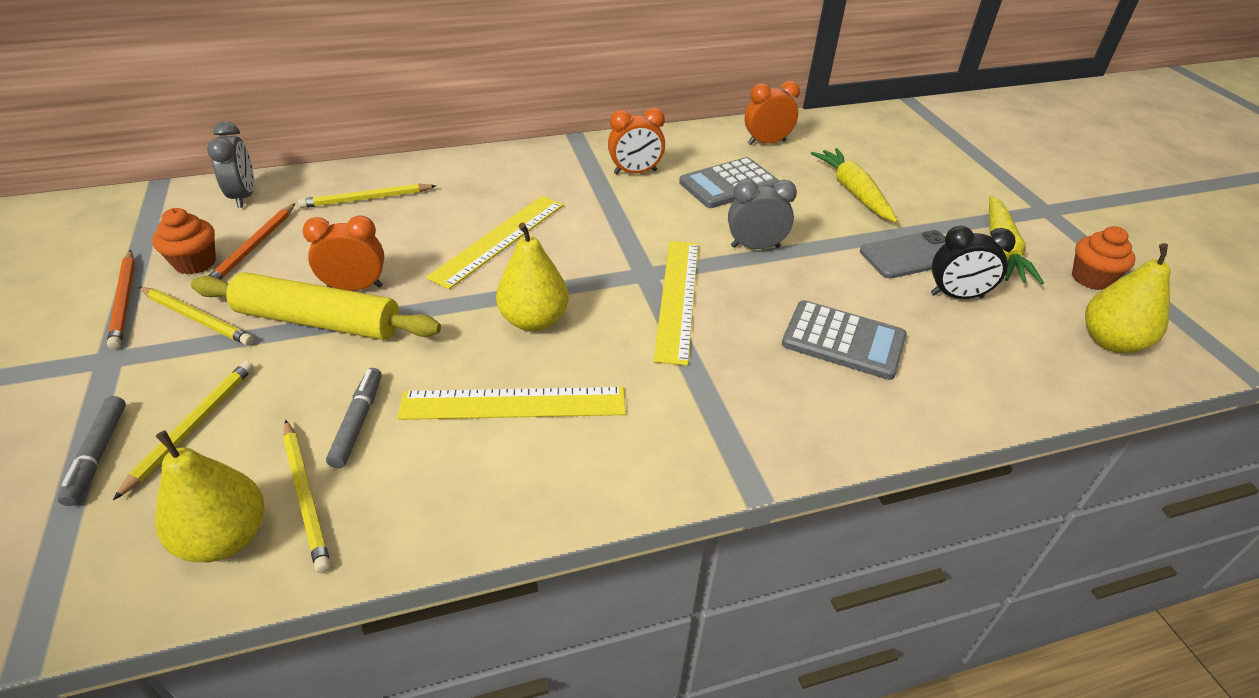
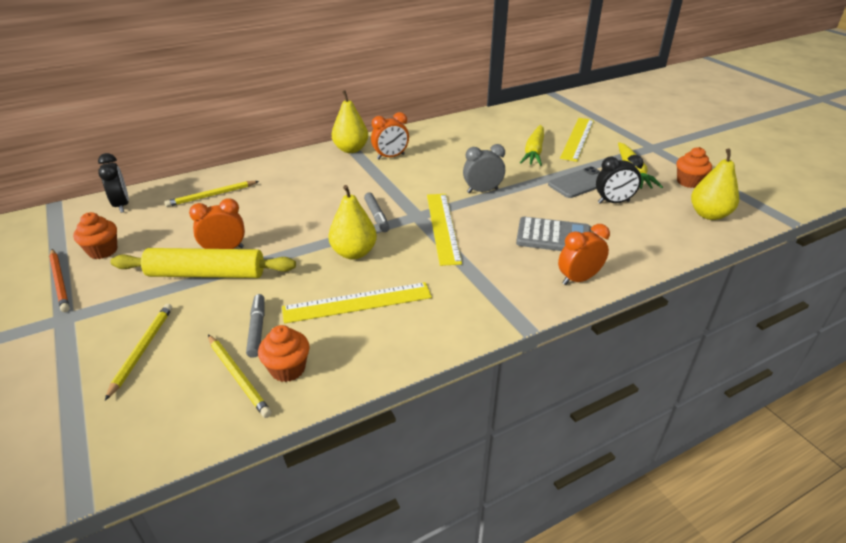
camera: 10 degrees left, 5 degrees down
(98, 454) = (81, 377): grey marker -> grey marker (377, 216)
(197, 318) = (118, 284): yellow pencil -> none
(225, 538) = (192, 410): yellow pear -> yellow pear (351, 149)
(244, 196) = (122, 205): grey clock -> black clock
(253, 247) = (142, 236): orange pencil -> none
(379, 496) = (287, 369): none -> orange cupcake
(499, 240) = (313, 208): yellow ruler -> yellow ruler (577, 138)
(729, 184) = (454, 156): grey calculator -> none
(766, 142) = (470, 129): orange clock -> orange clock (578, 279)
(853, 192) = (534, 151): yellow carrot -> yellow carrot turned 135 degrees counterclockwise

